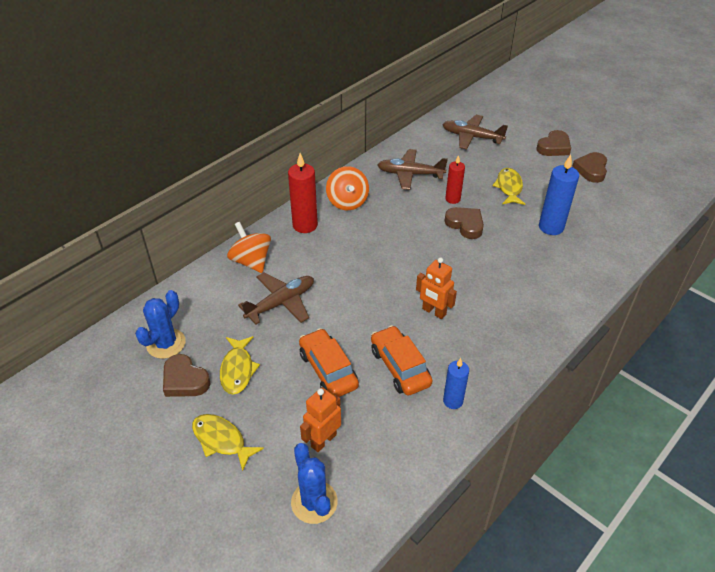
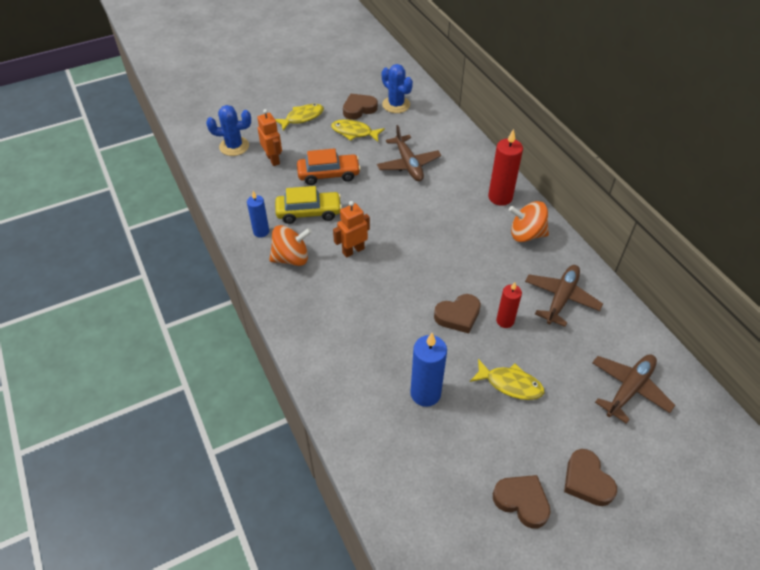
camera: 110 degrees right, 5 degrees up
(251, 261) = (464, 157): orange spinning top -> orange spinning top (291, 258)
(400, 367) = (309, 212): orange car -> yellow car

